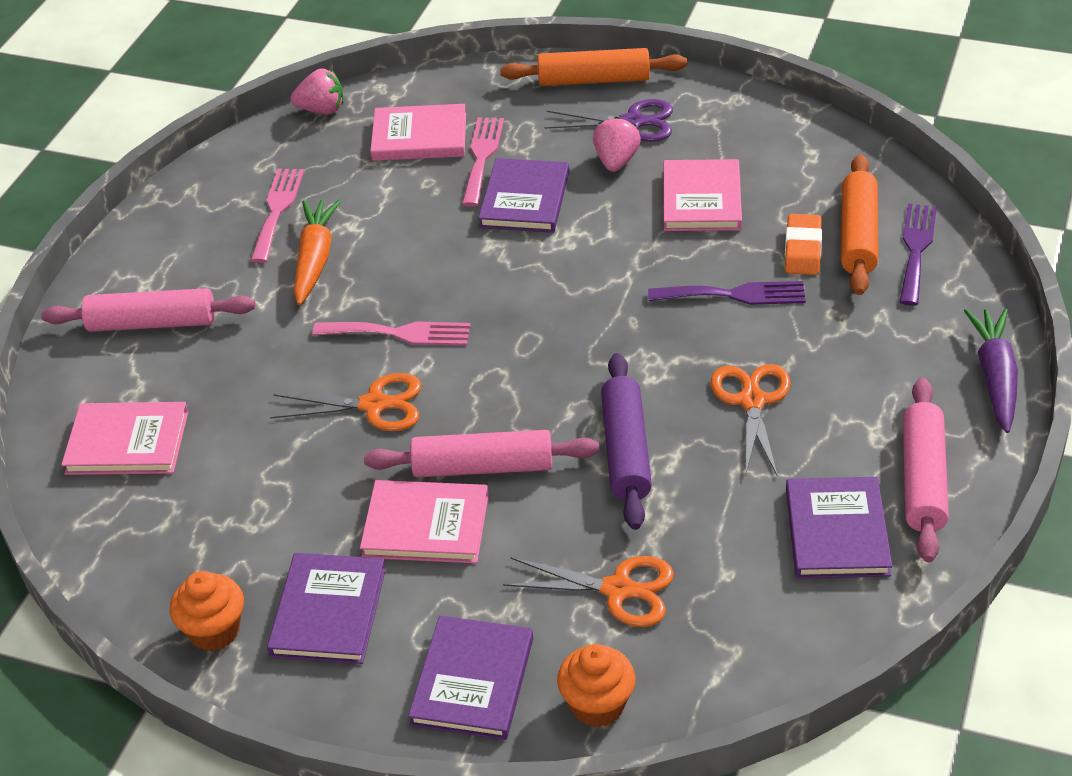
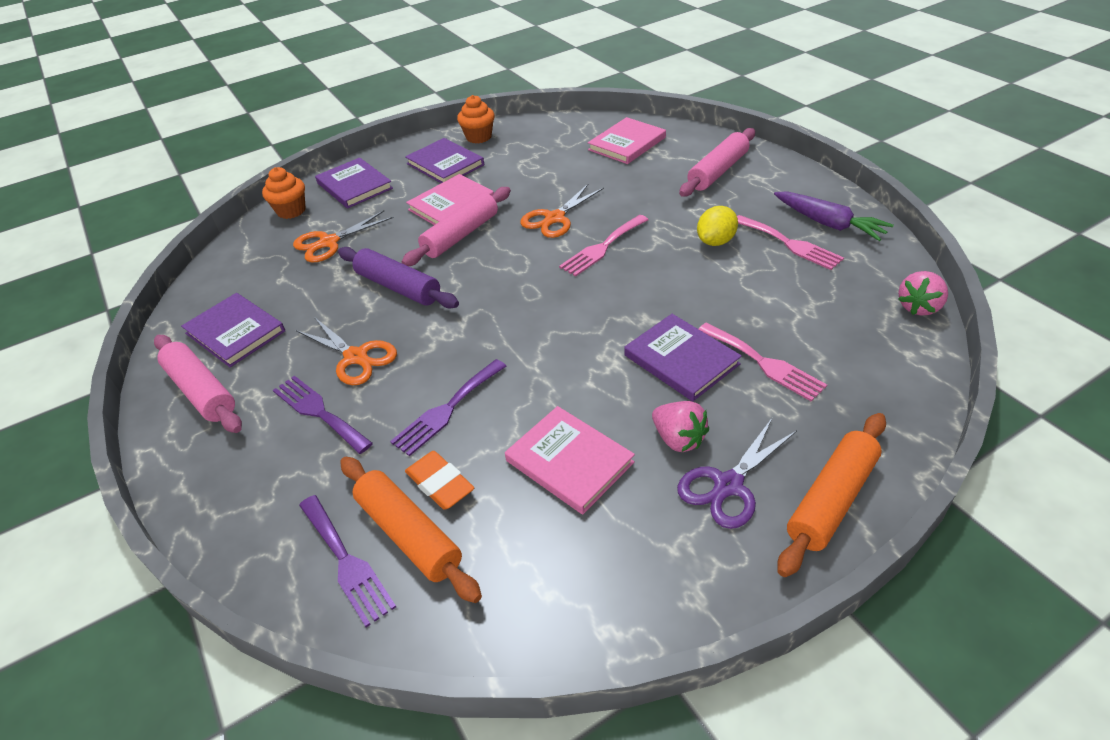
camera: 130 degrees right, 0 degrees up
(315, 259) = (716, 241): orange carrot -> yellow lemon
(419, 137) = (828, 342): pink book -> none
(835, 372) = (319, 412): none -> purple fork
(995, 377) = (193, 495): purple carrot -> purple carrot (828, 224)

